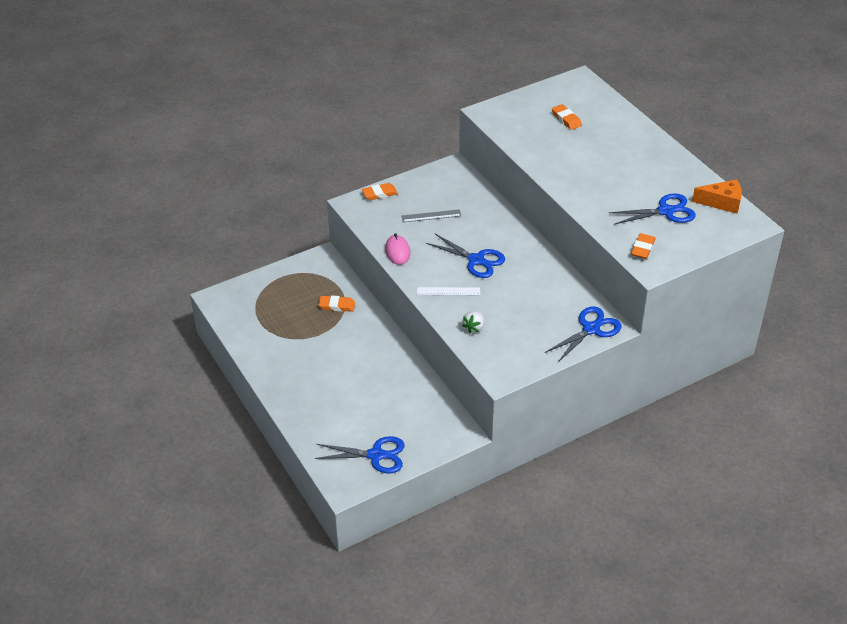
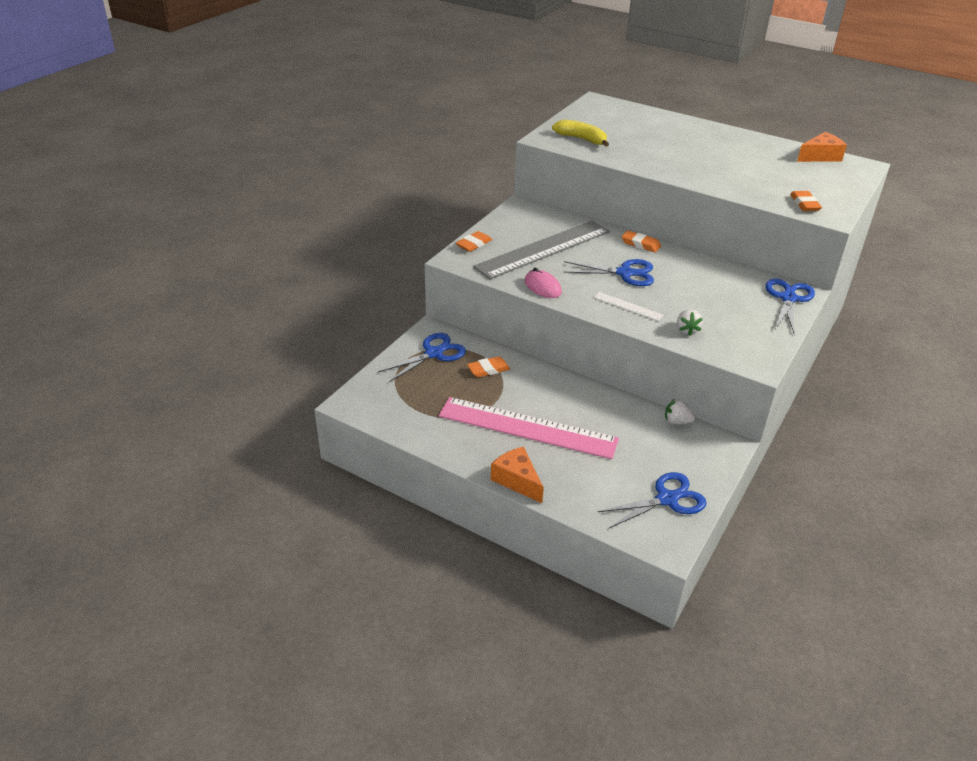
camera: 30 degrees left, 5 degrees down
(283, 400) = (517, 480): none -> orange cheese
(324, 363) = (527, 428): none -> pink ruler
(431, 216) = (543, 249): grey ruler -> grey ruler, size x2.38
(442, 400) = (677, 421): none -> white strawberry
(448, 291) = (628, 306): white ruler -> white ruler turned 60 degrees clockwise
(519, 121) = (581, 139): none -> yellow banana
(566, 119) = (621, 129): orange eraser -> orange eraser (640, 244)
(665, 211) = (786, 173): blue scissors -> blue scissors (434, 353)

